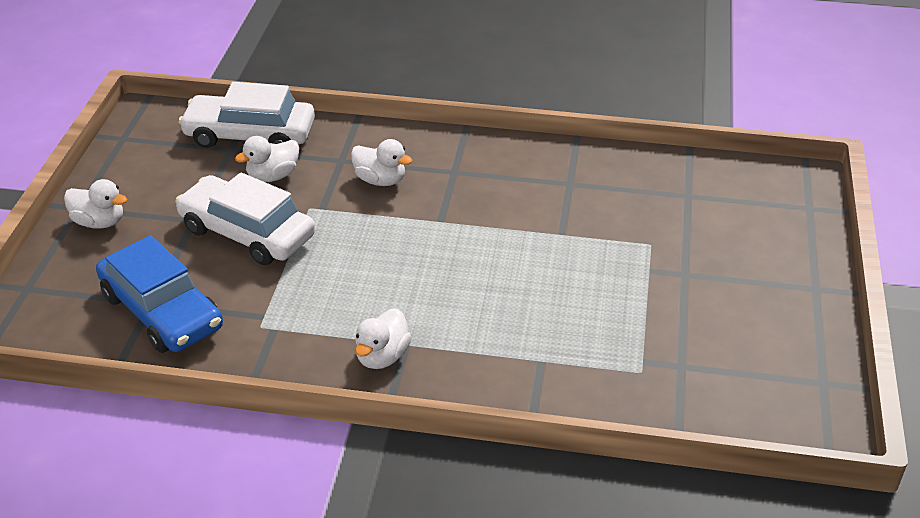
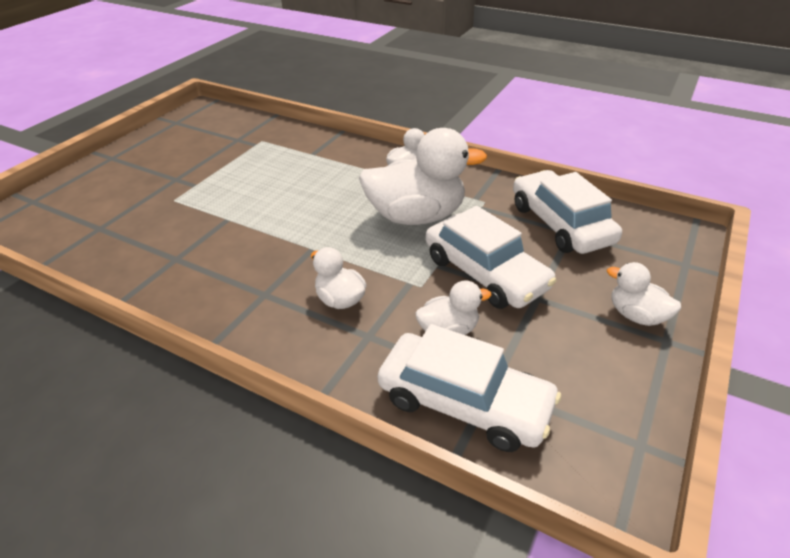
camera: 160 degrees left, 0 degrees up
(162, 311) = (560, 224): blue car -> white car
(341, 284) = (416, 216): none -> white duck

